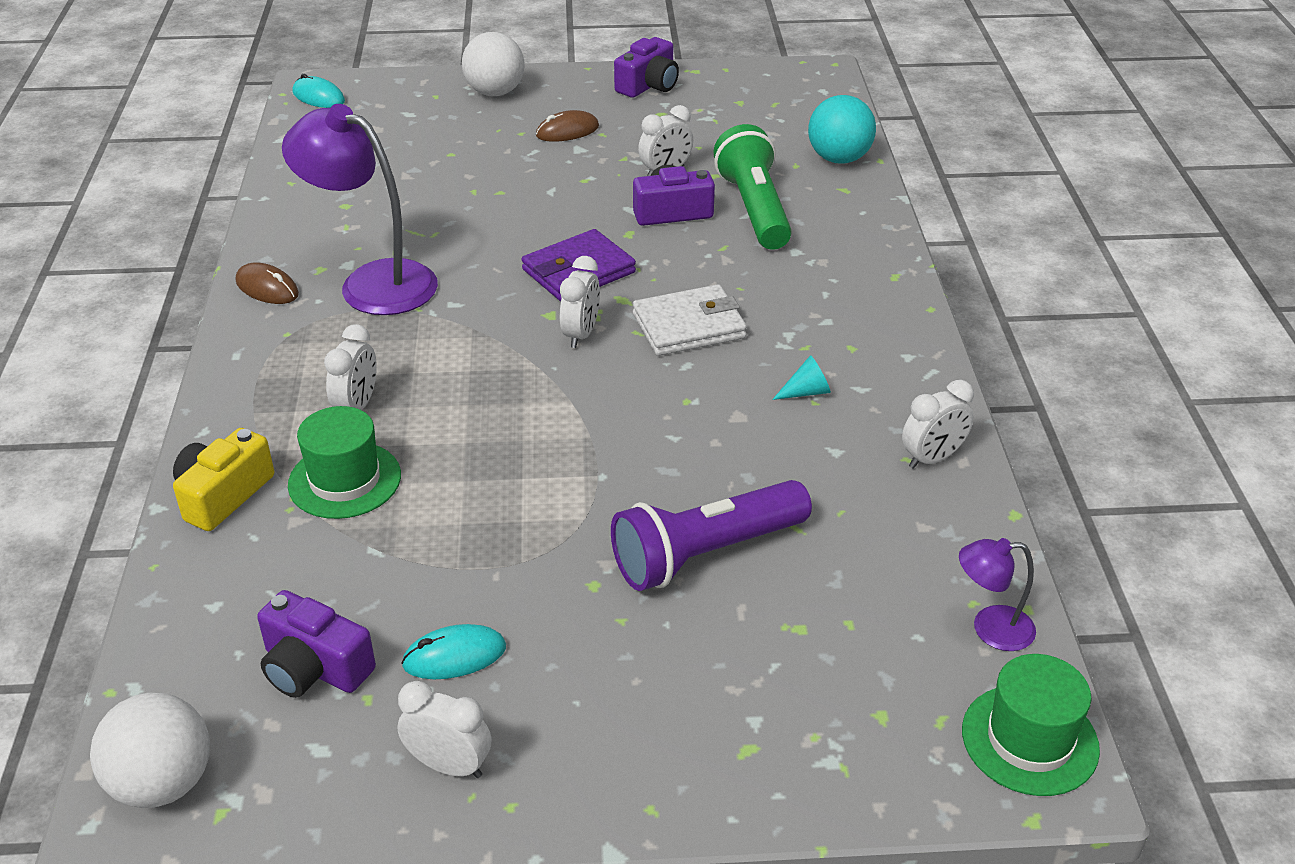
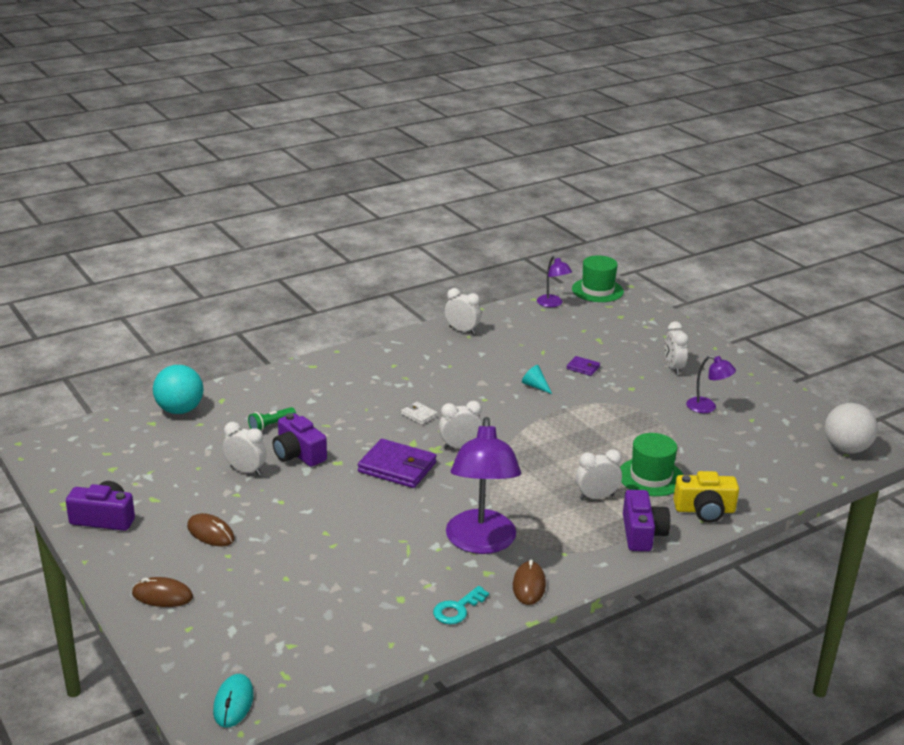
camera: 120 degrees left, 10 degrees down
(289, 232) = (457, 609): none -> turquoise key
(314, 668) = (756, 438): purple camera -> purple camera (642, 533)
(449, 765) = (753, 391): white clock -> white clock (673, 368)
(454, 656) = (707, 407): turquoise mouse -> purple lamp
(495, 92) = (162, 595): white ball -> brown mouse
(689, 326) = (419, 415): white wallet -> white wallet, size x0.49
(706, 554) = (583, 368): purple flashlight -> purple wallet
(753, 209) = (271, 425): green flashlight -> green flashlight, size x0.45
(806, 392) = (444, 369): turquoise cone -> turquoise cone (535, 386)

